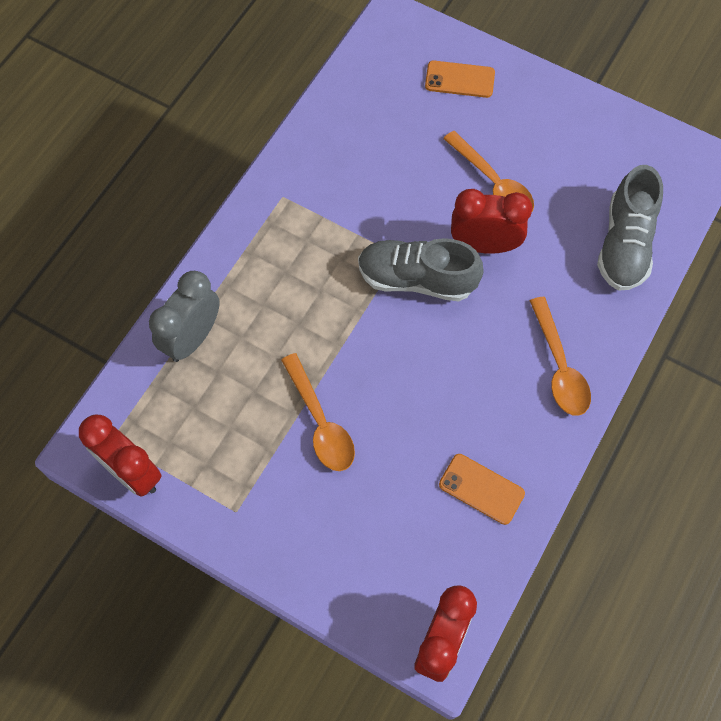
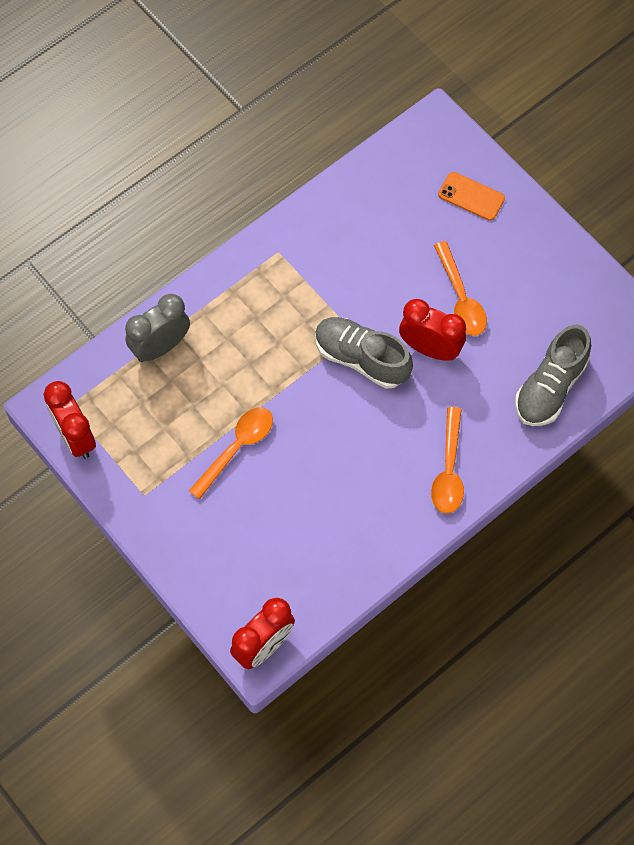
camera: 20 degrees right, 0 degrees up
(320, 422) = (236, 448): orange spoon -> orange spoon turned 135 degrees counterclockwise
(481, 489) = (343, 544): orange phone -> none

